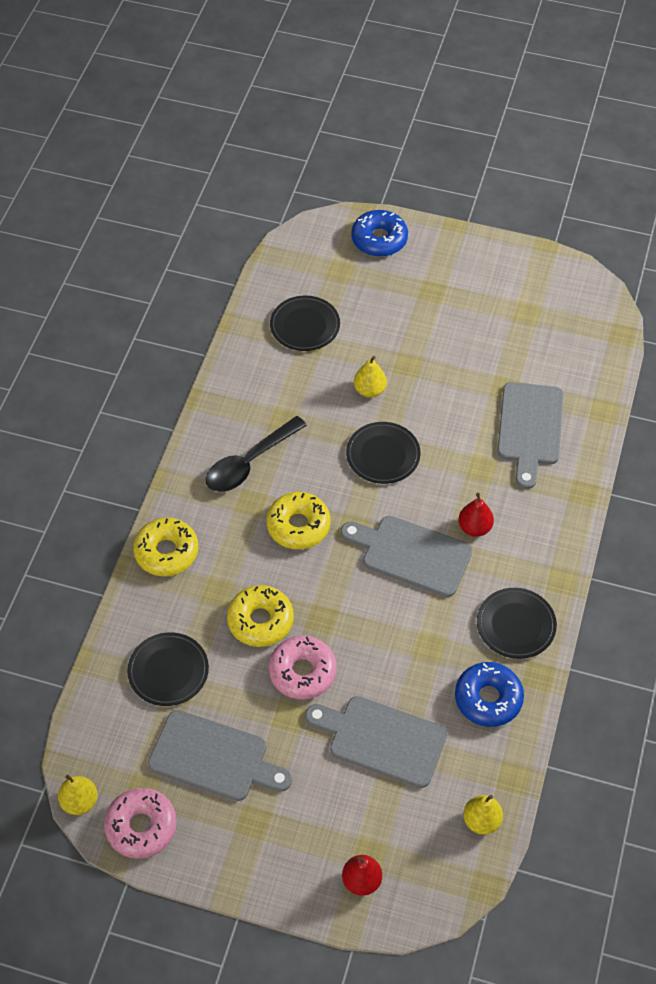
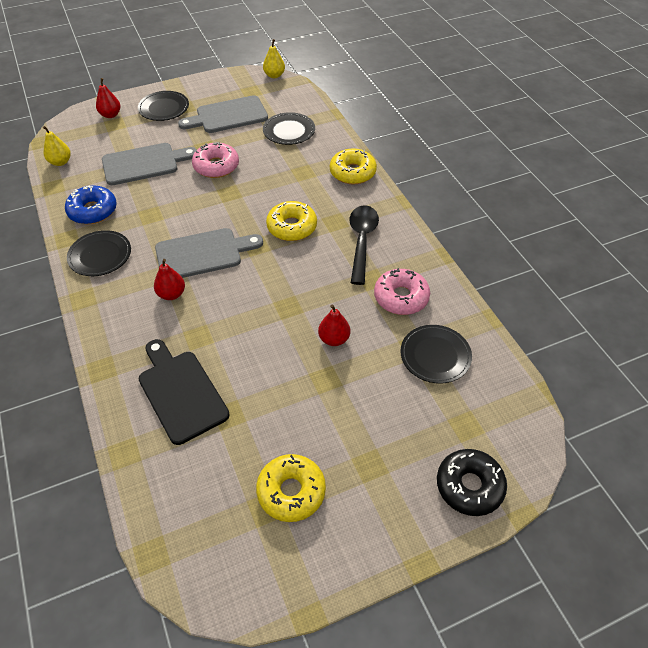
camera: 140 degrees right, 5 degrees down
(141, 827) = (236, 82): pink donut -> pink donut (401, 297)
(260, 621) = (263, 173): yellow donut -> yellow donut (291, 491)
(369, 390) = (334, 339): yellow pear -> red pear
(379, 239) = (469, 486): blue donut -> black donut
(383, 455) = (279, 300): black plate -> black plate (164, 108)
(529, 429) = (181, 392): grey cutting board -> black cutting board

